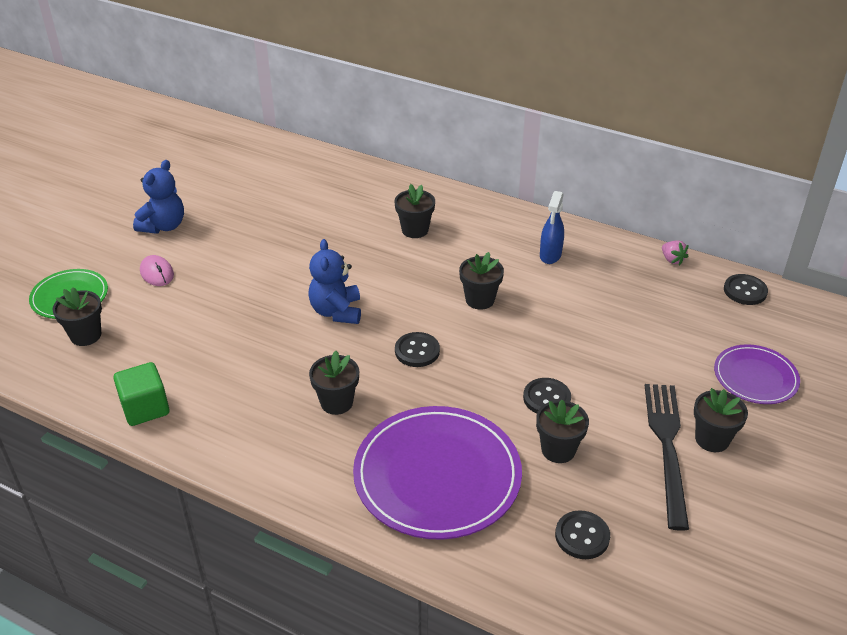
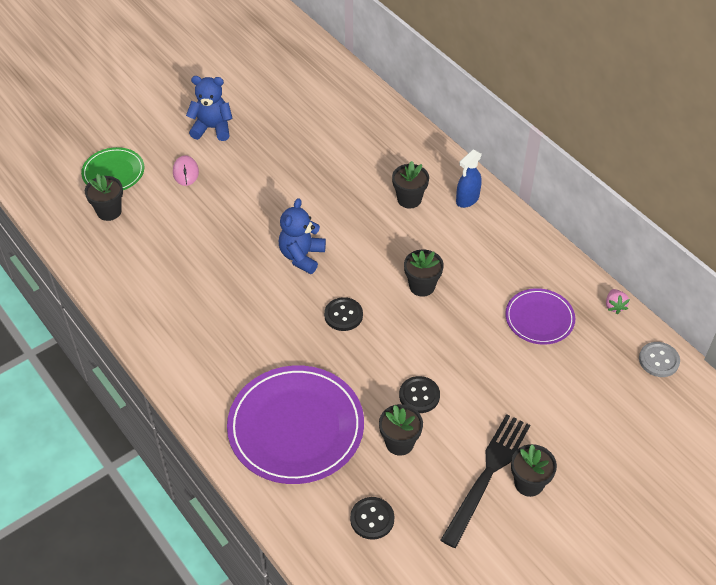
camera: 25 degrees right, 10 degrees up
(145, 408) = (121, 290): green cube -> none
(163, 226) = (212, 128): blue teddy bear -> blue teddy bear turned 135 degrees counterclockwise
(336, 402) = (257, 337): black flower pot -> none
(550, 255) = (509, 264): blue spray bottle -> blue spray bottle (467, 199)
(745, 291) = (658, 360): black button -> grey button
(755, 377) = (606, 444): purple plate -> purple plate (539, 318)

